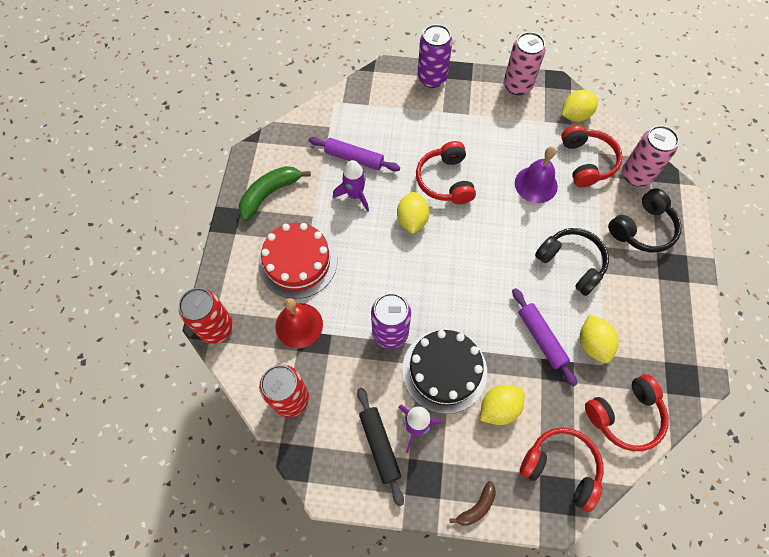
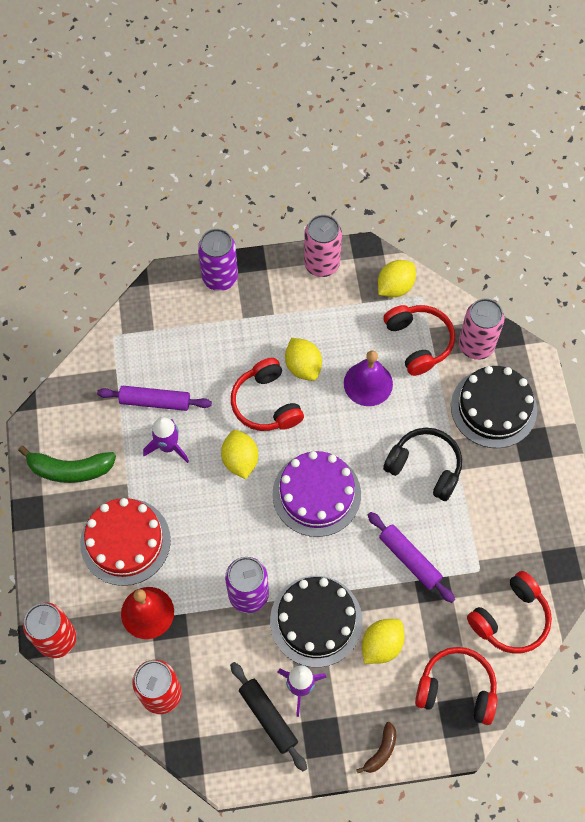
camera: 15 degrees left, 0 degrees up
(270, 194) = (70, 469): green banana -> green banana turned 120 degrees counterclockwise
(470, 263) = (316, 494): none -> purple cake
(593, 344) = (464, 551): yellow lemon -> yellow lemon (303, 366)
(642, 229) = (493, 408): black headphones -> black cake

